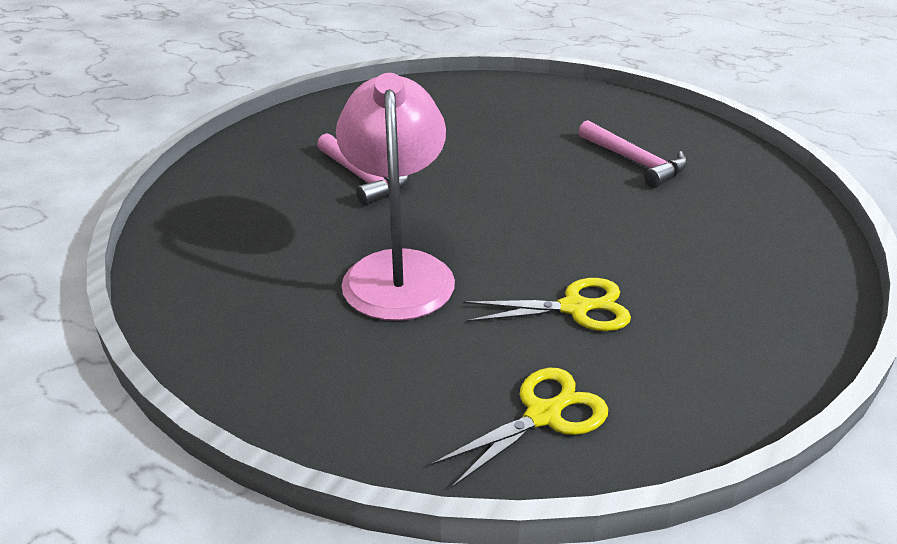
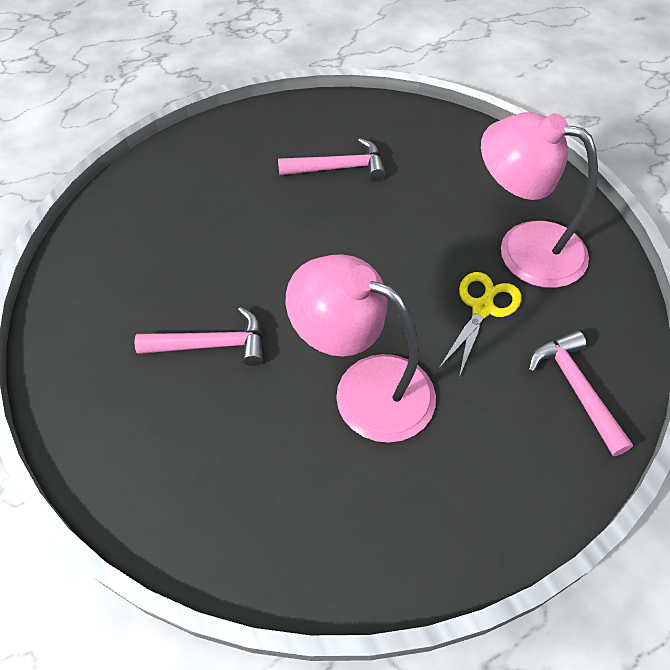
camera: 55 degrees left, 20 degrees up
(544, 415) = (575, 388): yellow scissors -> pink hammer
(696, 308) = (524, 248): none -> pink lamp

